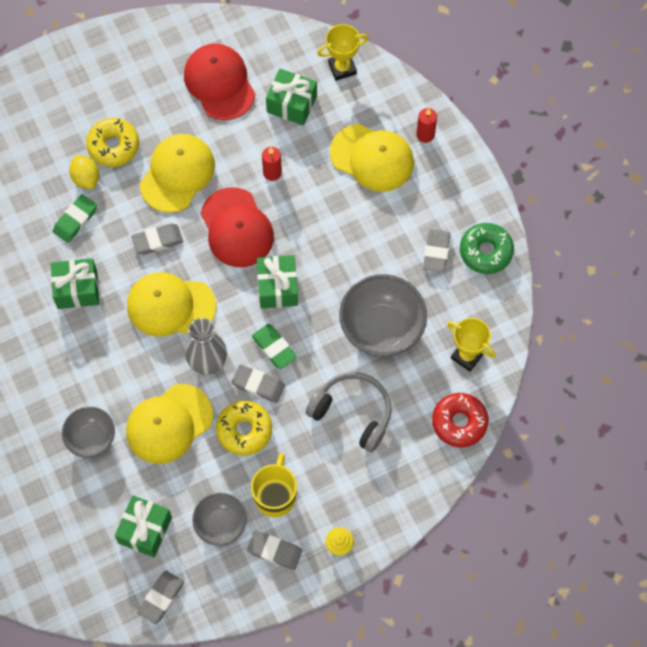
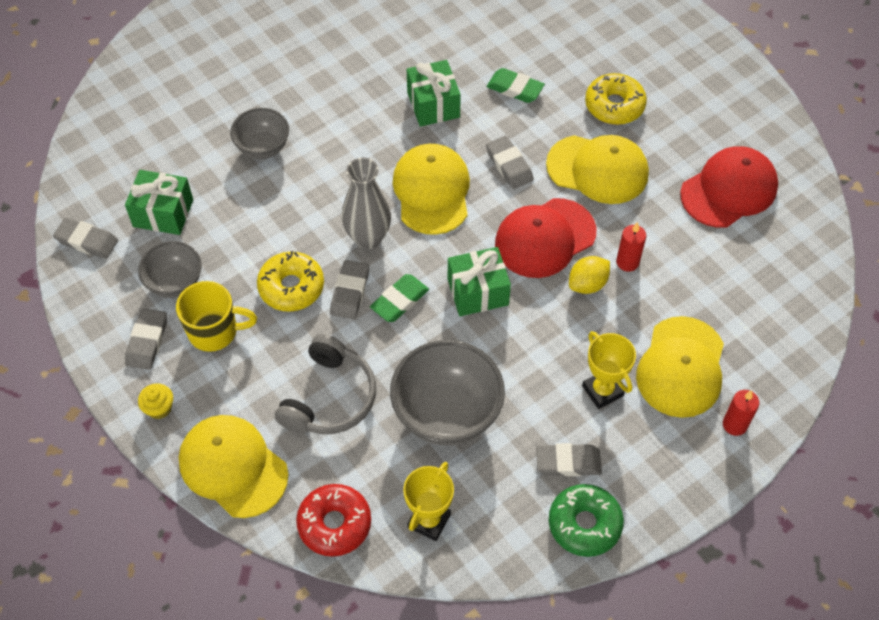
camera: 80 degrees right, 10 degrees down
(86, 178) = (568, 88): yellow lemon -> yellow lemon (587, 284)
(169, 424) = (289, 214): yellow cap -> yellow cap (233, 467)
(291, 104) = (727, 268): green gift -> none
(342, 68) = (797, 314): yellow trophy -> yellow trophy (602, 390)

